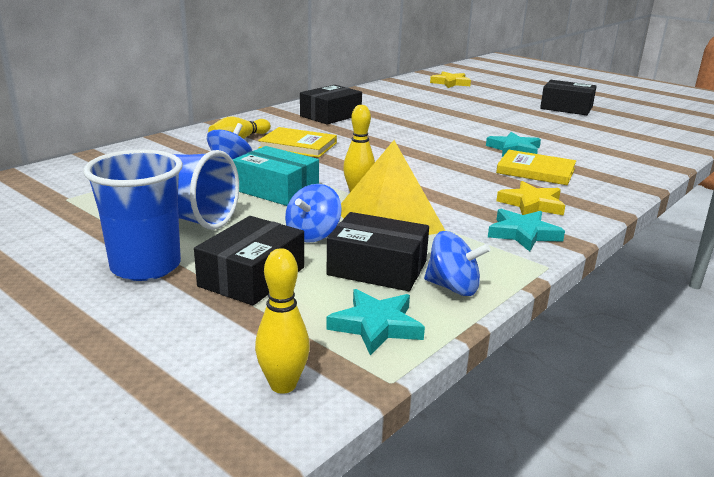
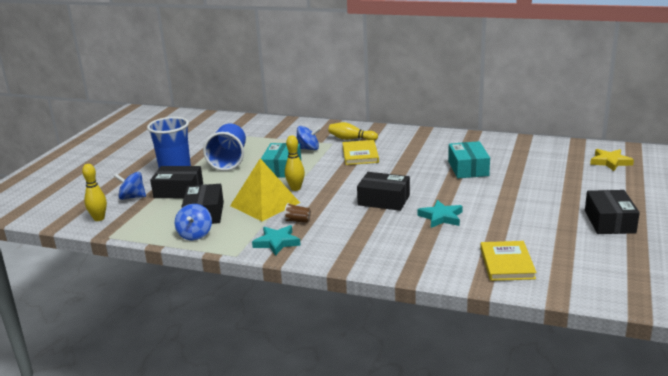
camera: 70 degrees right, 0 degrees up
(313, 235) = (231, 191): blue spinning top -> blue spinning top (132, 197)
(330, 115) = (436, 147): black box -> black box (383, 200)
(376, 326) = (149, 225): turquoise star -> none
(405, 118) = (468, 168): none -> turquoise box
(465, 211) = (297, 221): none -> brown cup
(532, 204) = (328, 239): yellow star -> none
(535, 171) = (398, 231): yellow book -> yellow book (507, 263)

